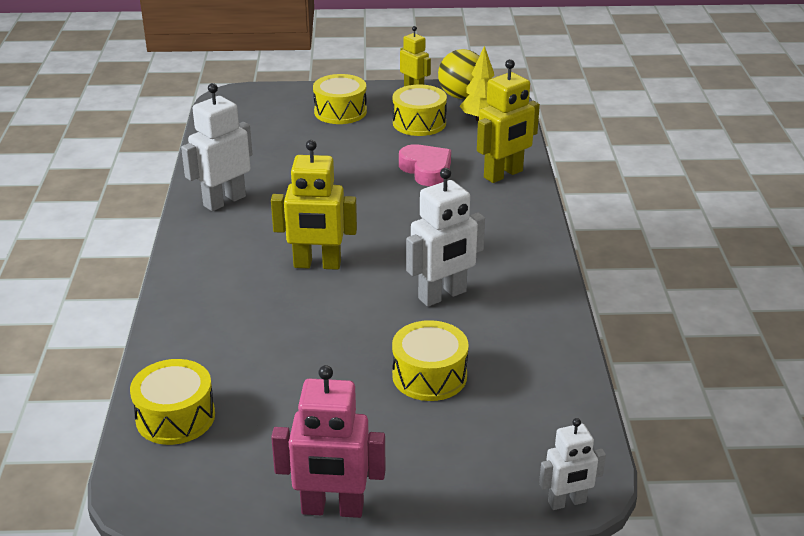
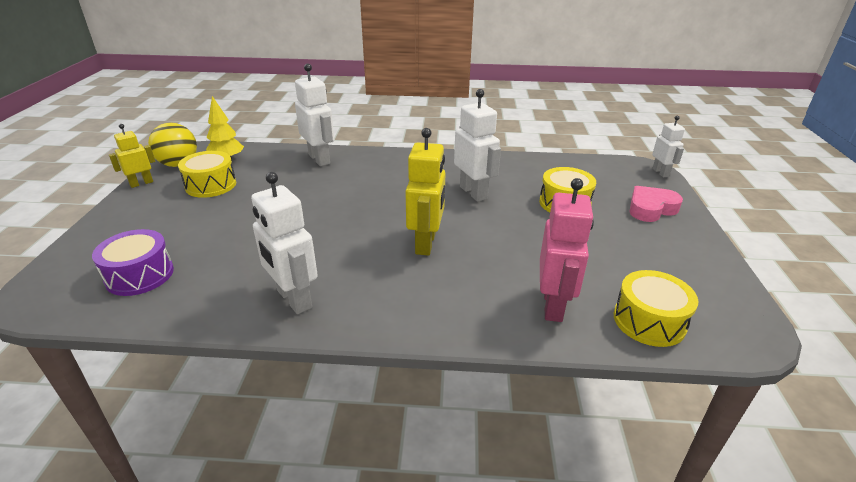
camera: 85 degrees left, 0 degrees up
(259, 127) = (140, 275): none -> purple drum
(332, 509) = (710, 245): pink robot -> pink robot (553, 305)
(340, 111) = (151, 223): yellow drum -> none
(426, 170) = (295, 187): pink heart -> pink heart (651, 209)
(503, 174) = (319, 159): yellow robot -> white robot

